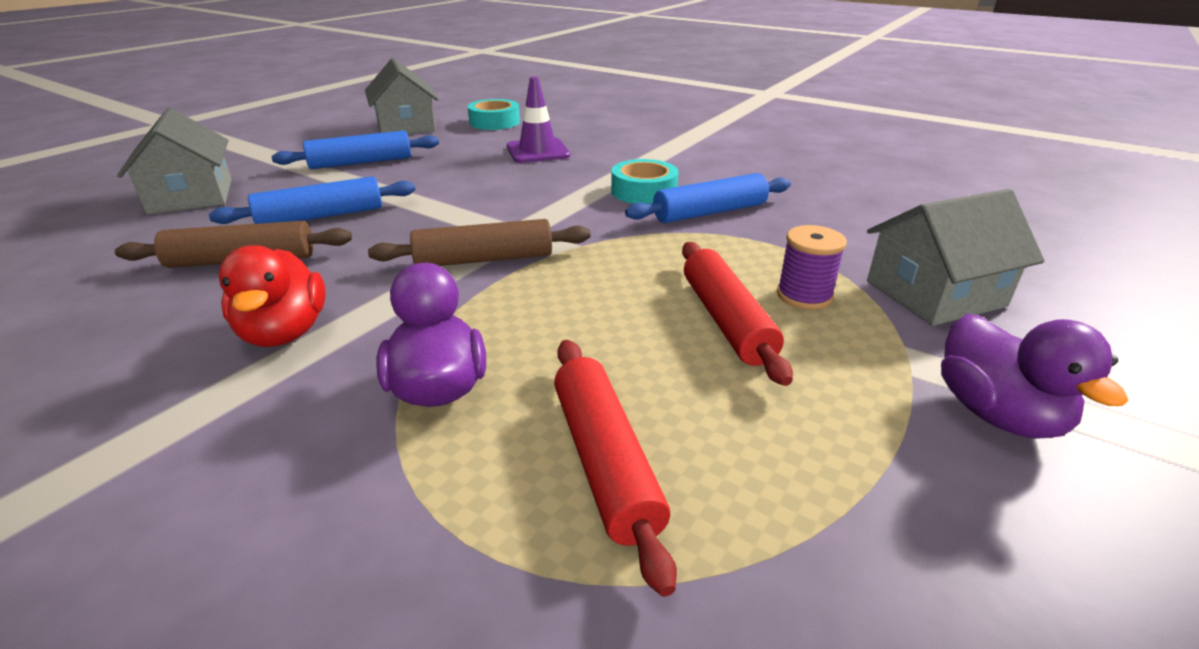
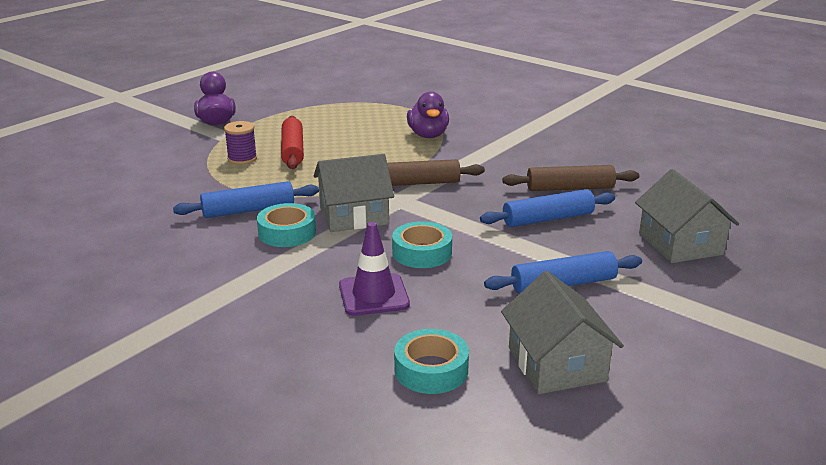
camera: 175 degrees left, 5 degrees down
(285, 332) = (508, 154): red duck -> none
(490, 179) = (422, 252): none -> turquoise tape
(605, 461) = (366, 118): red rolling pin -> none
(934, 294) = (172, 157): grey house -> grey house (354, 216)

